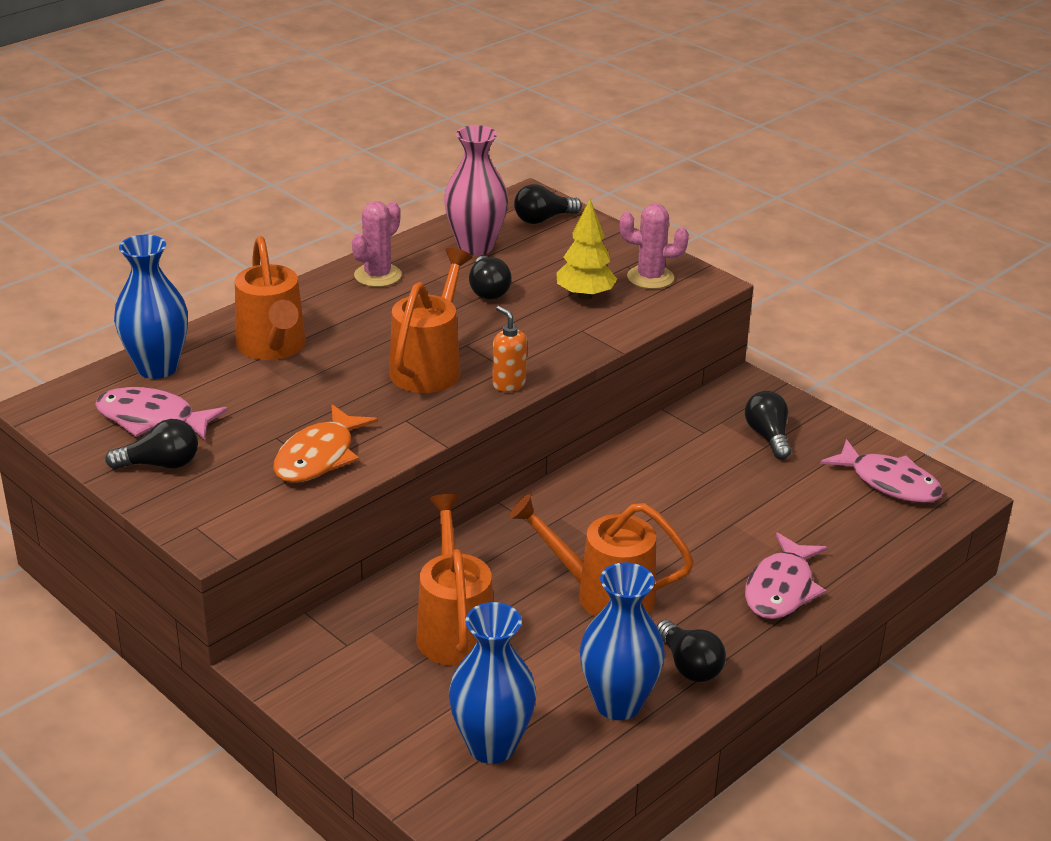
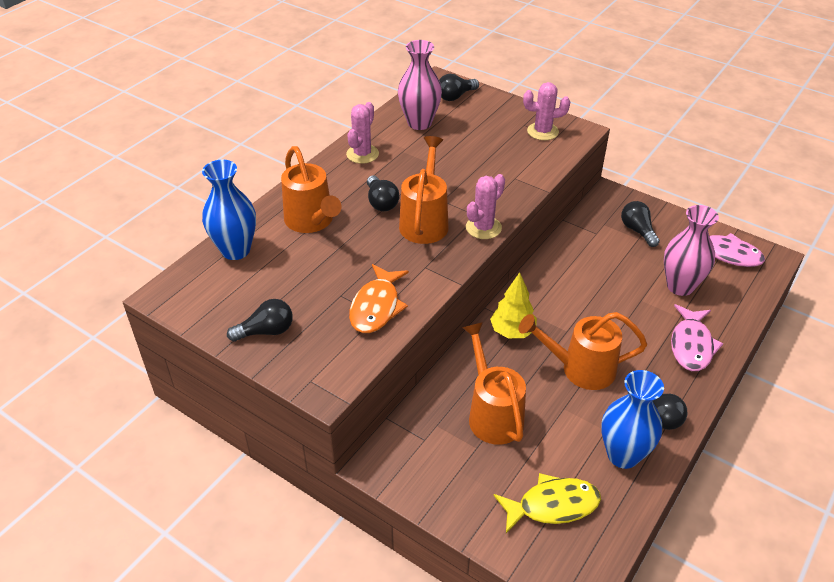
camera: 10 degrees left, 10 degrees up
(152, 419) = (247, 293): pink fish -> none
(488, 290) = (441, 156): black light bulb -> black light bulb (381, 202)
(491, 746) = (552, 506): blue vase -> yellow fish
(508, 384) = (483, 228): orange soap dispenser -> pink cactus
(585, 296) = (506, 151): yellow tree -> yellow tree (512, 332)
(799, 514) = (680, 286): none -> pink vase

